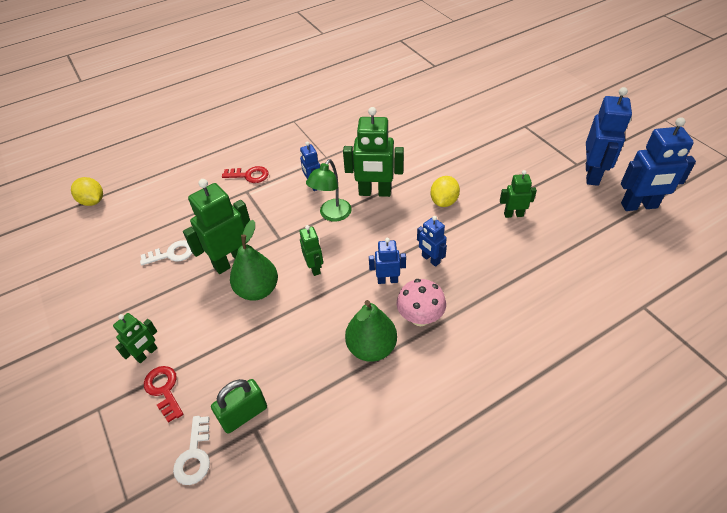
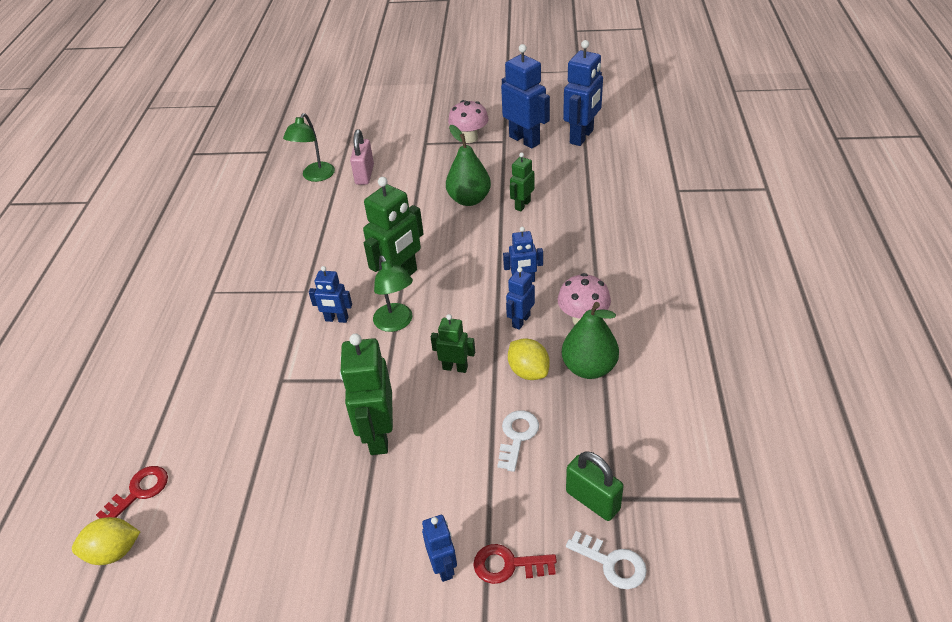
camera: 55 degrees left, 5 degrees down
(147, 354) = (443, 567): green robot -> blue robot
(172, 254) = (309, 489): white key -> white key (517, 436)
(244, 414) = (592, 500): green padlock -> green padlock turned 45 degrees counterclockwise
(249, 175) = (258, 367): red key -> red key (139, 492)
(257, 290) = (441, 427): green pear -> green pear (469, 199)
(433, 98) = (315, 176): none -> green lamp
(444, 201) = (462, 238): yellow lemon -> yellow lemon (528, 371)
(458, 118) = (364, 174): none -> pink padlock
(557, 144) = (469, 138): none -> pink mushroom

